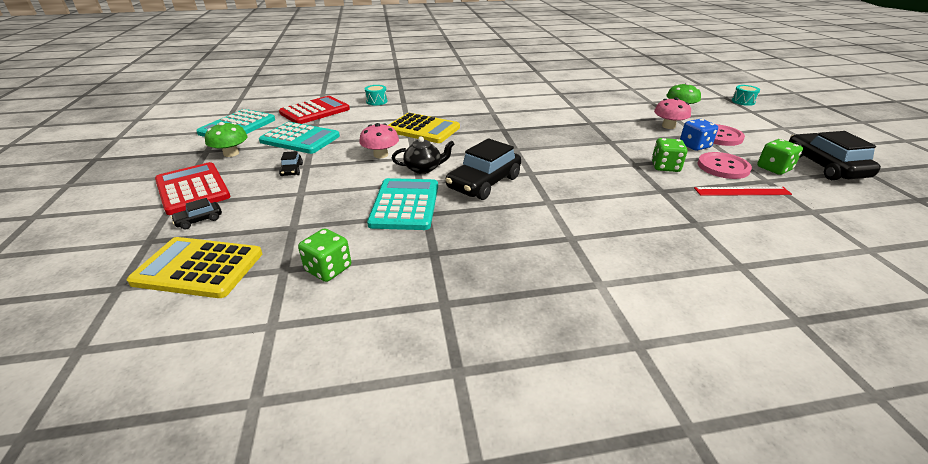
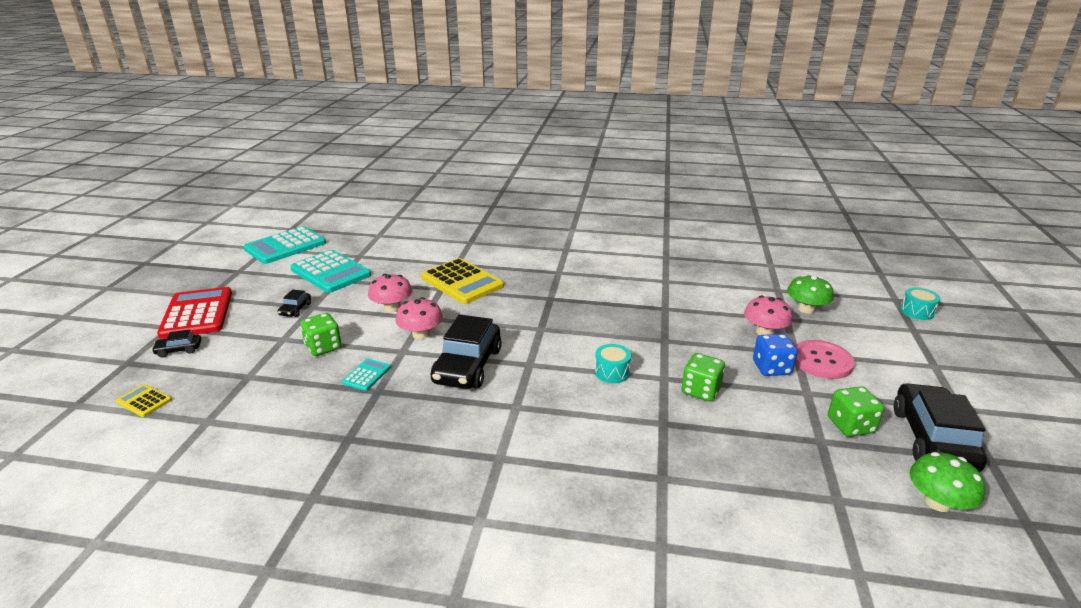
camera: 20 degrees right, 5 degrees down
(198, 268) = (144, 401): yellow calculator -> yellow calculator, size x0.47
(231, 153) = (257, 278): green mushroom -> green mushroom (937, 502)
(315, 111) = (371, 238): red calculator -> none
(328, 269) = (243, 431): green dice -> green dice (323, 347)
(376, 101) = (443, 235): turquoise drum -> turquoise drum (612, 372)
(405, 205) = (366, 375): turquoise calculator -> turquoise calculator, size x0.47
(424, 168) = (421, 334): black teapot -> pink mushroom
(484, 183) = (467, 366): black car -> black car turned 45 degrees counterclockwise
(723, 167) = (779, 407): pink button -> none
(742, 191) = (768, 448): red ruler -> none

